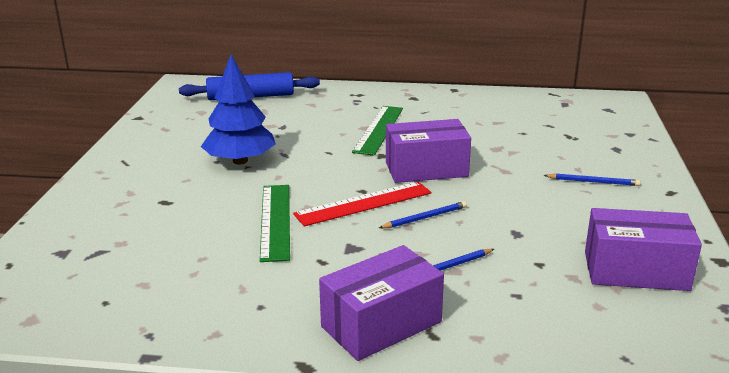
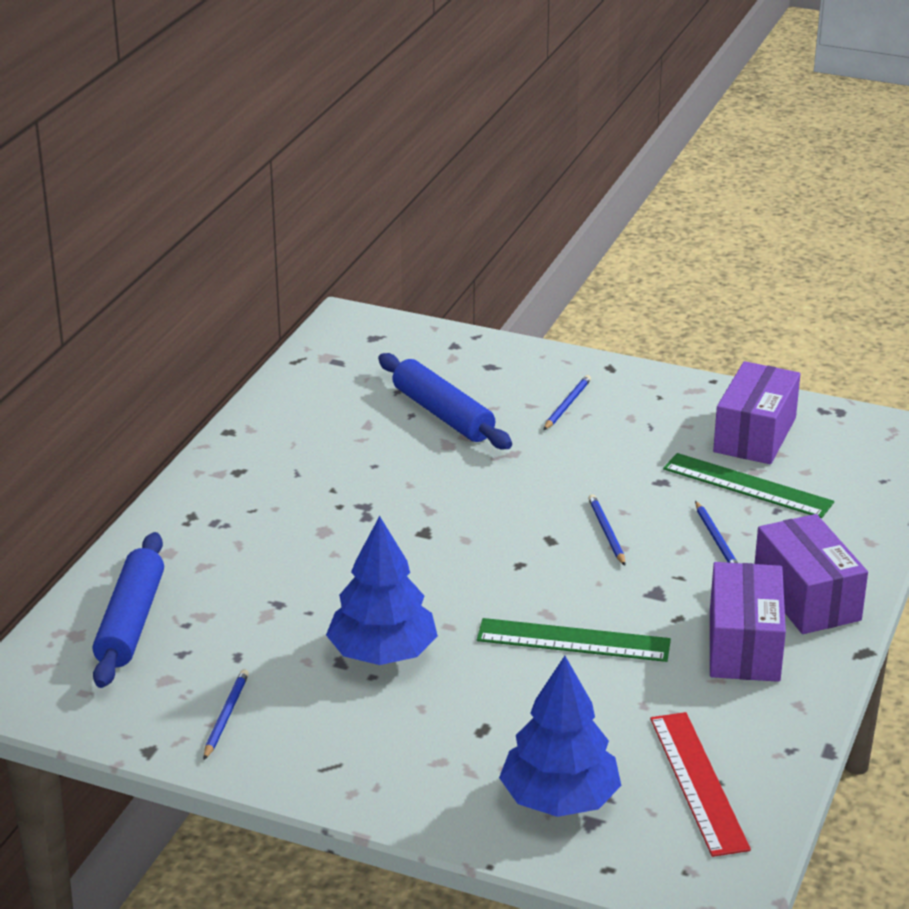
camera: 75 degrees left, 5 degrees up
(88, 237) = (559, 799): none -> blue tree
(170, 130) = (226, 716): none -> blue pencil
(363, 203) = (555, 568): red ruler -> red ruler (698, 782)
(378, 129) = (339, 521): green ruler -> green ruler (747, 486)
(426, 169) = (483, 507): purple box -> purple box (744, 645)
(533, 142) = (442, 414): none -> blue rolling pin

